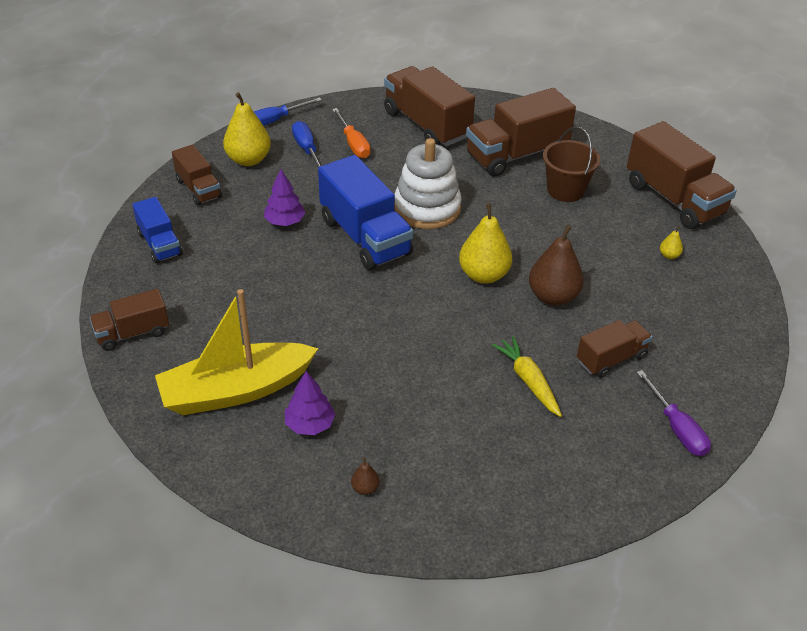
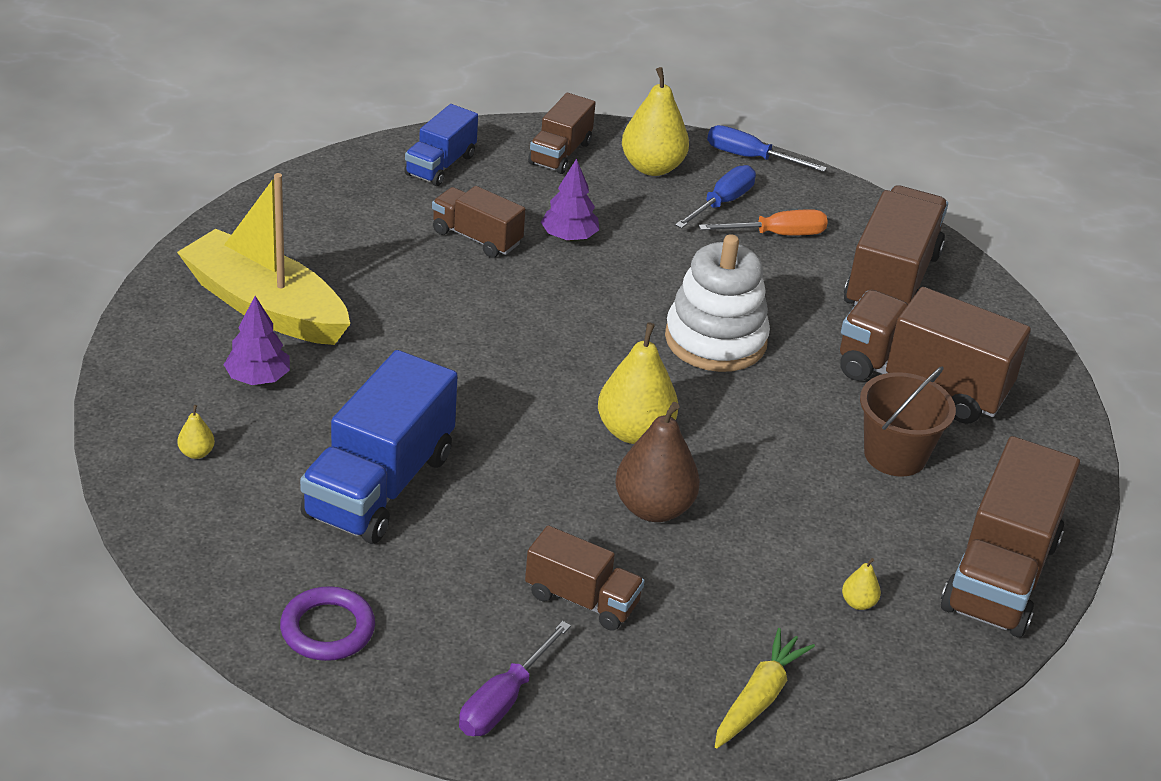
camera: 55 degrees right, 5 degrees down
(133, 333) = (289, 204): brown truck -> brown truck (476, 238)
(353, 144) = (777, 234): orange screwdriver -> orange screwdriver turned 135 degrees counterclockwise
(365, 237) = (606, 308): blue truck -> blue truck (379, 486)
(365, 488) = (196, 453): brown pear -> yellow pear
(528, 381) = (473, 532): yellow carrot -> yellow carrot (759, 698)
(576, 486) = (327, 629): none -> purple ring

